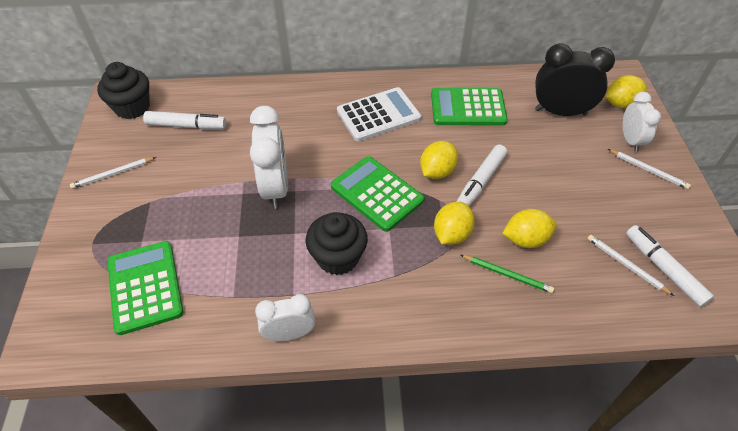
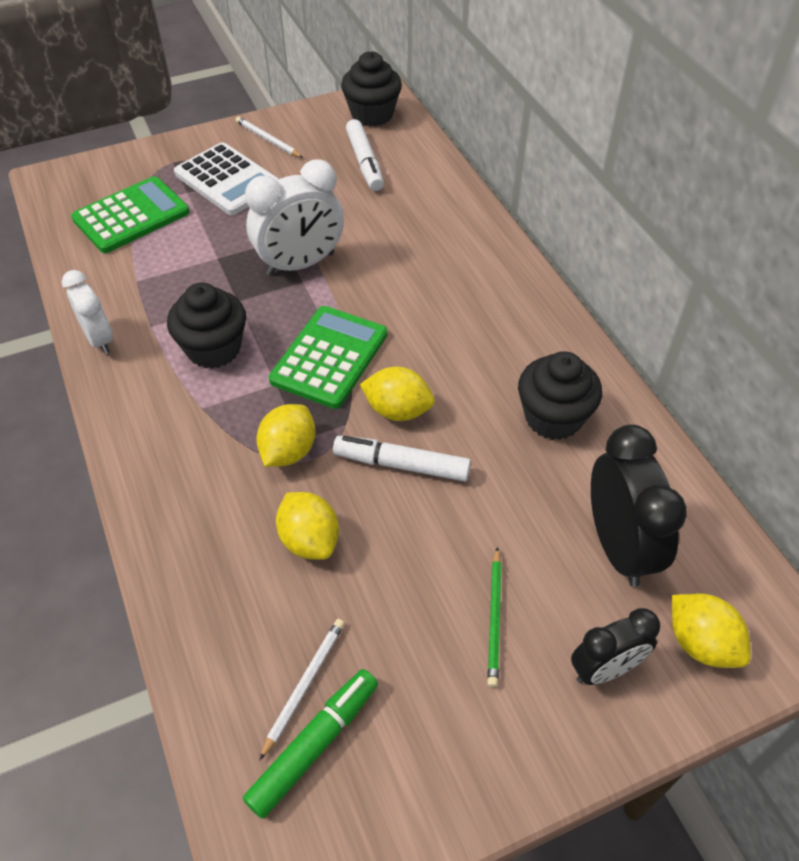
camera: 70 degrees right, 0 degrees up
(378, 115) = (478, 321): white calculator -> white calculator (227, 180)
(451, 234) = (288, 451): yellow lemon -> yellow lemon turned 75 degrees counterclockwise
(468, 108) = (553, 417): green calculator -> black cupcake
(507, 274) = (239, 528): green pencil -> green pencil (494, 618)
(630, 140) = (605, 669): white clock -> black clock
(648, 170) = (539, 706): white pencil -> none
(664, 269) = (314, 745): white marker -> green marker

